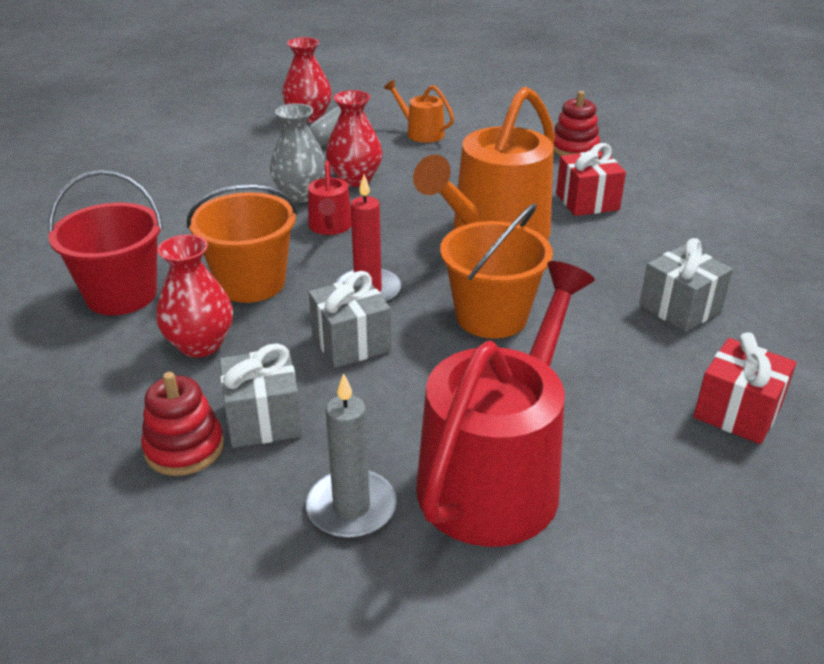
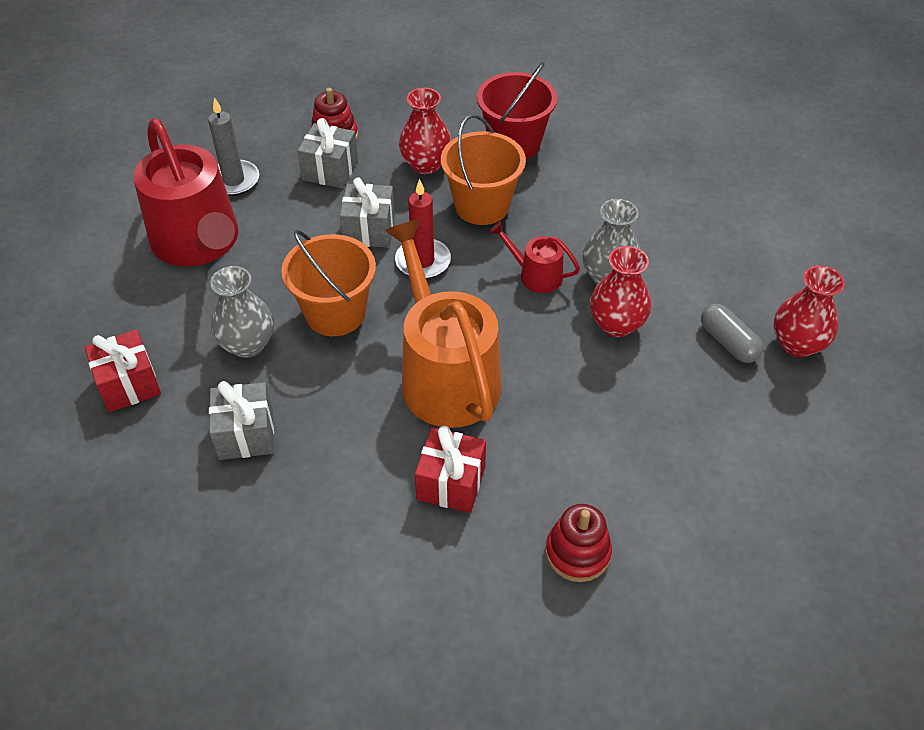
camera: 120 degrees right, 15 degrees up
(421, 133) = (701, 425): orange watering can -> none
(592, 355) = (247, 344): none -> grey vase

